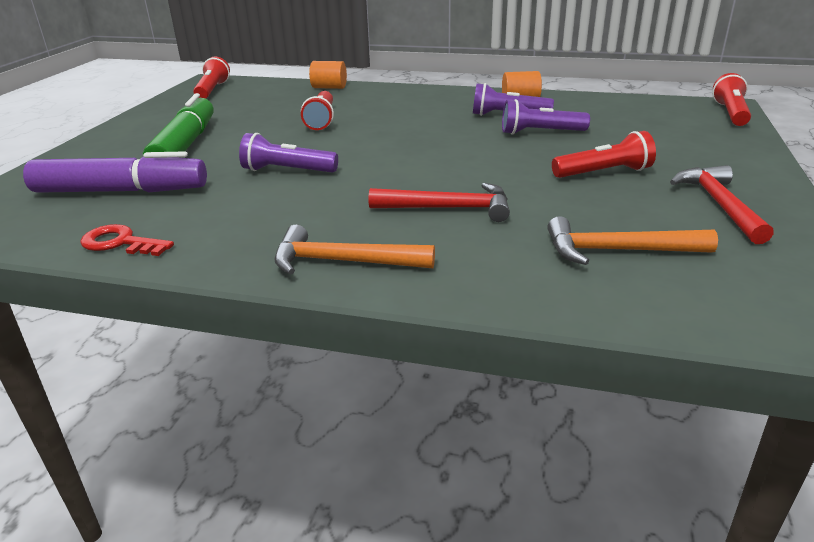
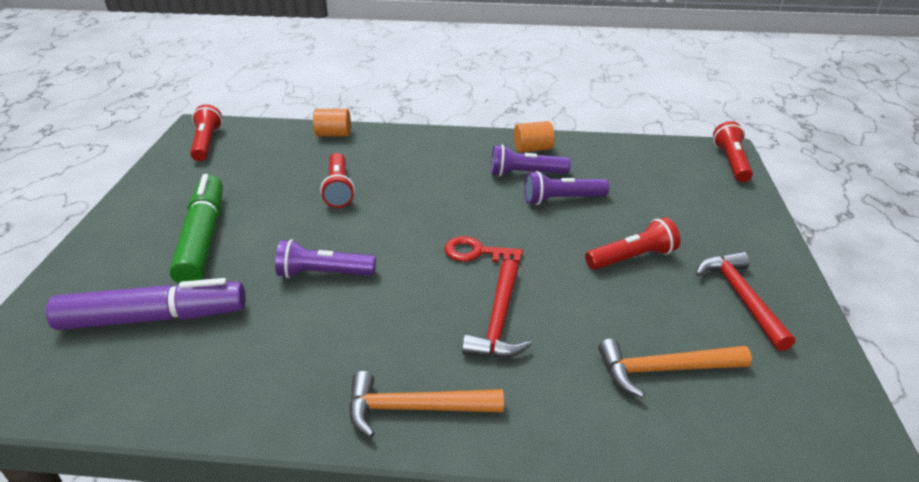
camera: 10 degrees left, 5 degrees up
(120, 243) = (178, 400): red key -> red key (476, 252)
(449, 208) = (498, 321): red hammer -> red hammer turned 105 degrees clockwise

